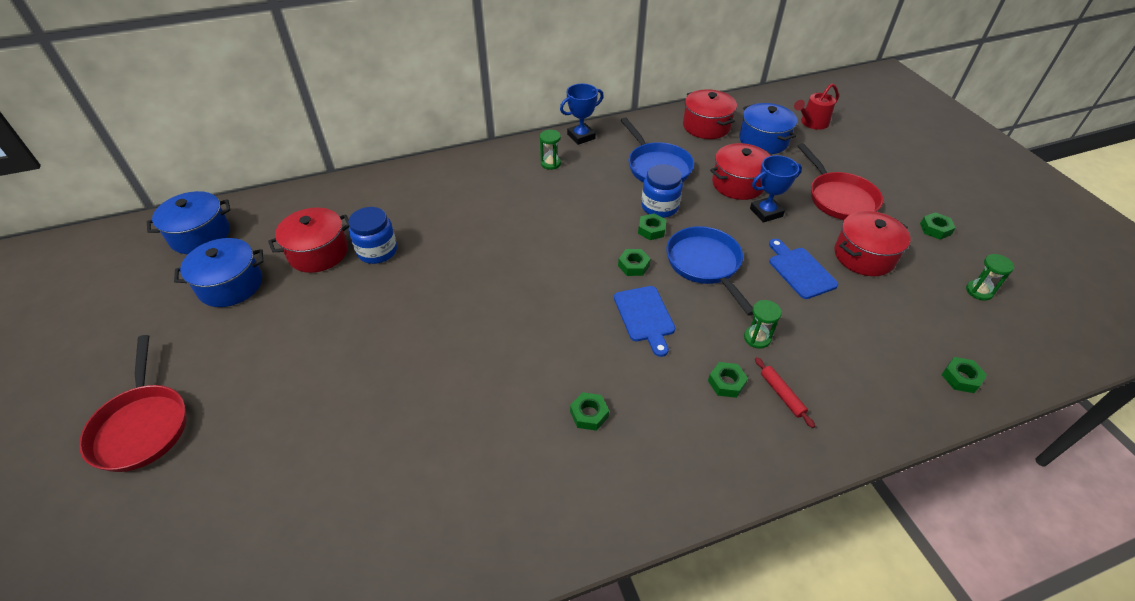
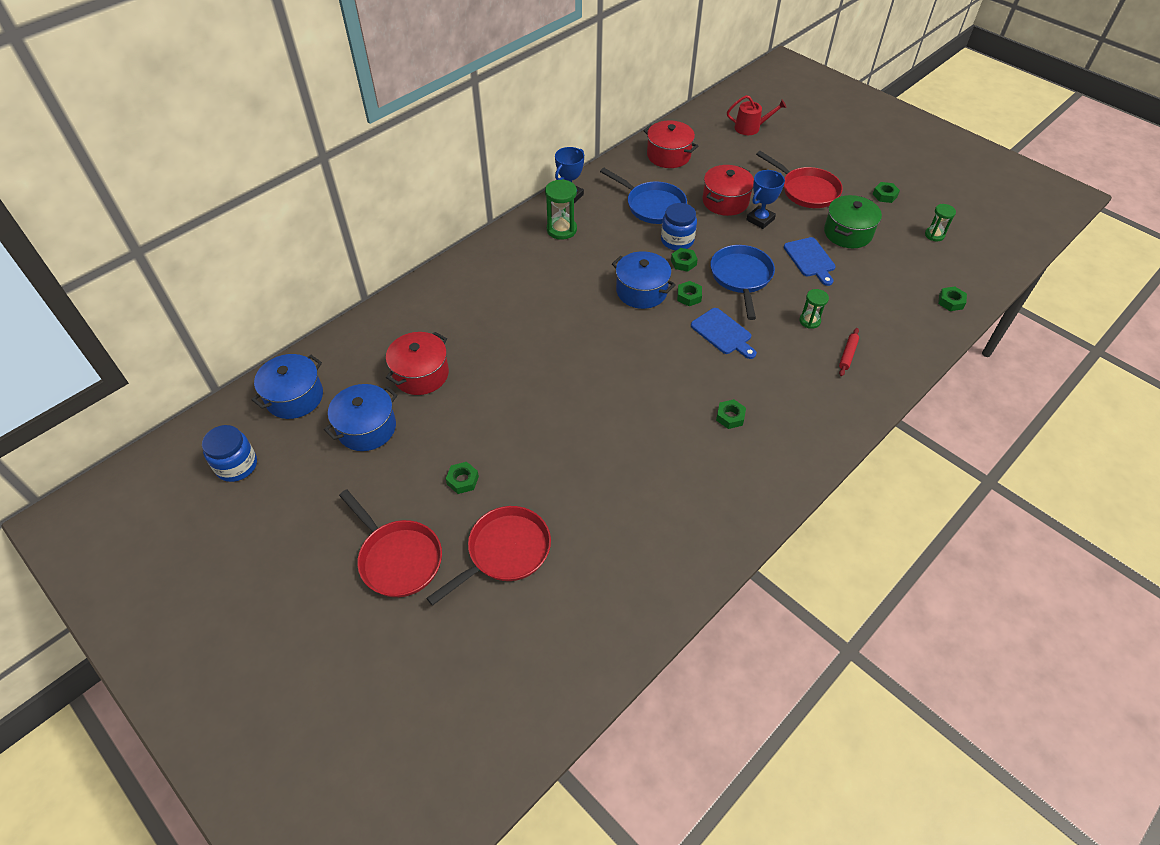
camera: 25 degrees left, 5 degrees up
(239, 467) = (505, 552): none -> red pan
(377, 251) = (472, 355): blue jar -> blue jar (236, 465)
(550, 163) = (561, 230): green hourglass -> green hourglass, size x1.58
(705, 264) = (741, 277): blue pan -> blue pan turned 45 degrees clockwise
(726, 383) = (808, 360): green nut -> green nut (462, 480)
(763, 141) = (722, 156): blue pot -> blue pot (641, 291)
(781, 394) = (848, 354): red rolling pin -> red rolling pin turned 75 degrees clockwise
(800, 270) = (810, 259): blue cutting board -> blue cutting board turned 150 degrees counterclockwise
(812, 123) = (750, 128): red watering can -> red watering can turned 120 degrees counterclockwise
(864, 256) = (848, 233): red pot -> green pot

